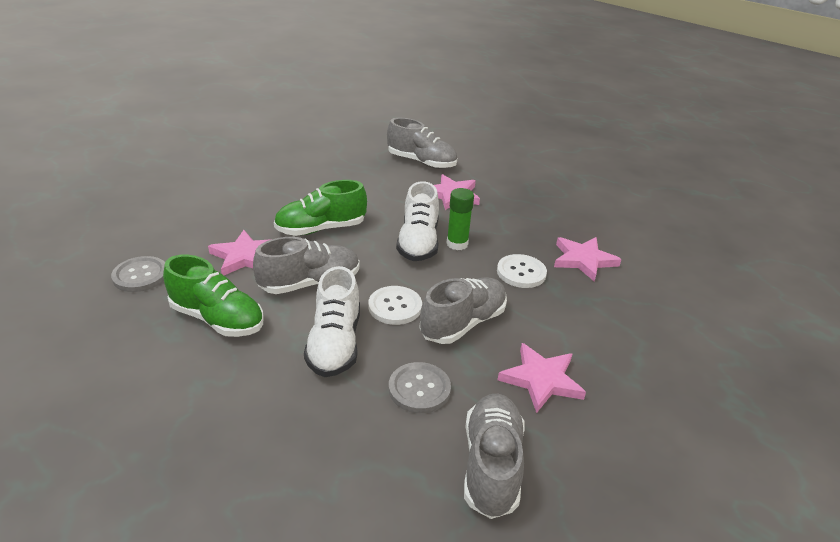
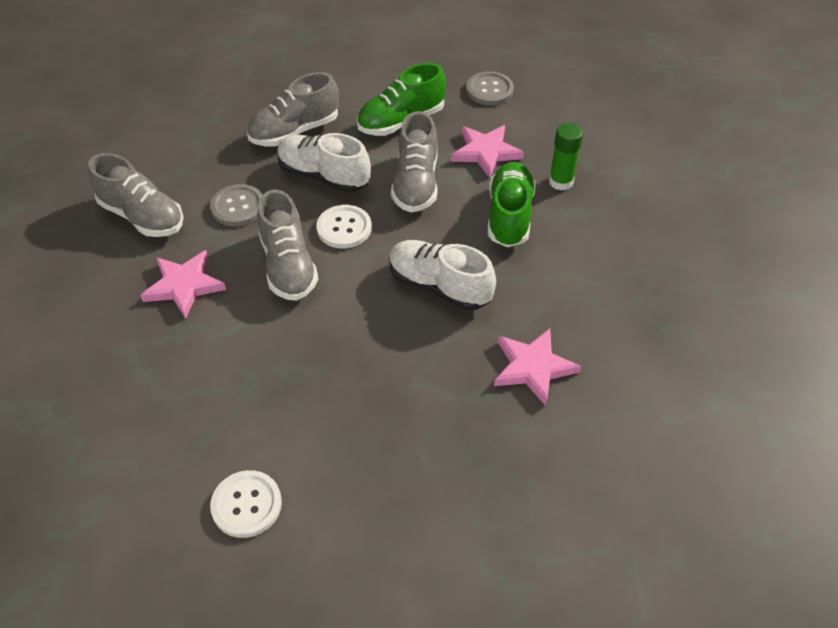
camera: 120 degrees right, 15 degrees up
(421, 162) = (646, 373): grey shoe -> grey shoe (295, 131)
(457, 244) = (417, 320): green glue stick -> green glue stick (561, 182)
(521, 272) = (329, 353): white button -> white button (246, 505)
(583, 260) = (311, 431): pink star -> none

